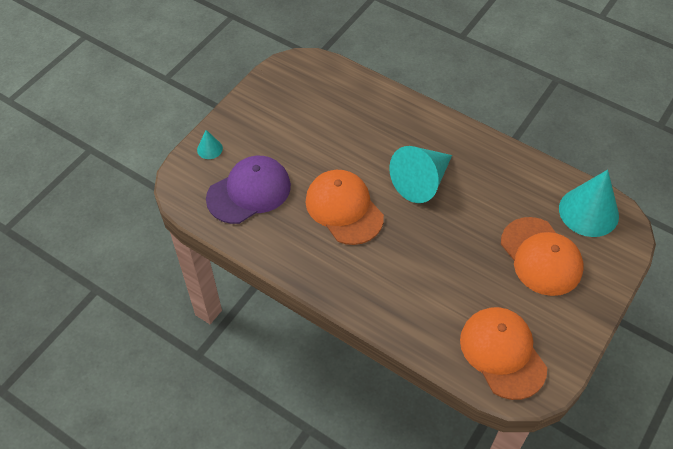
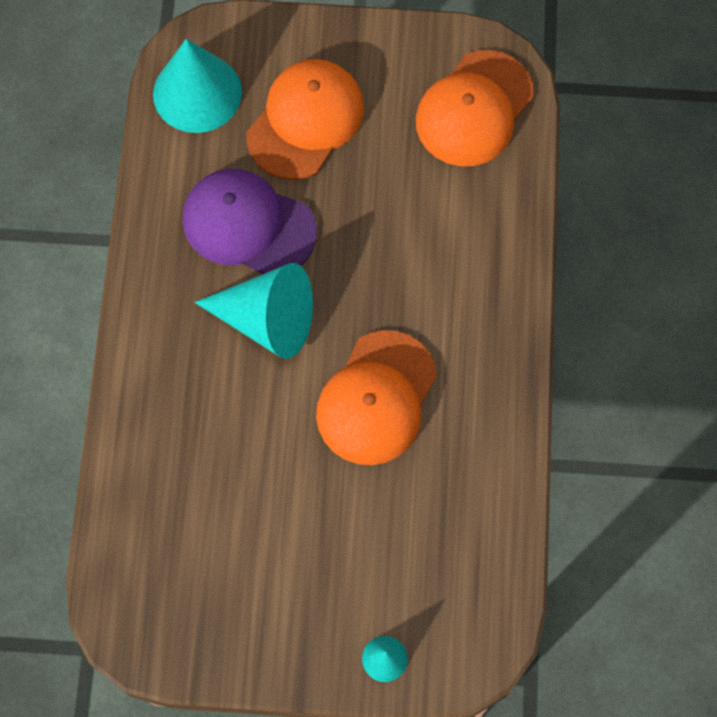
camera: 120 degrees left, 15 degrees up
(249, 192) = (427, 547): purple cap -> purple cap (248, 225)

